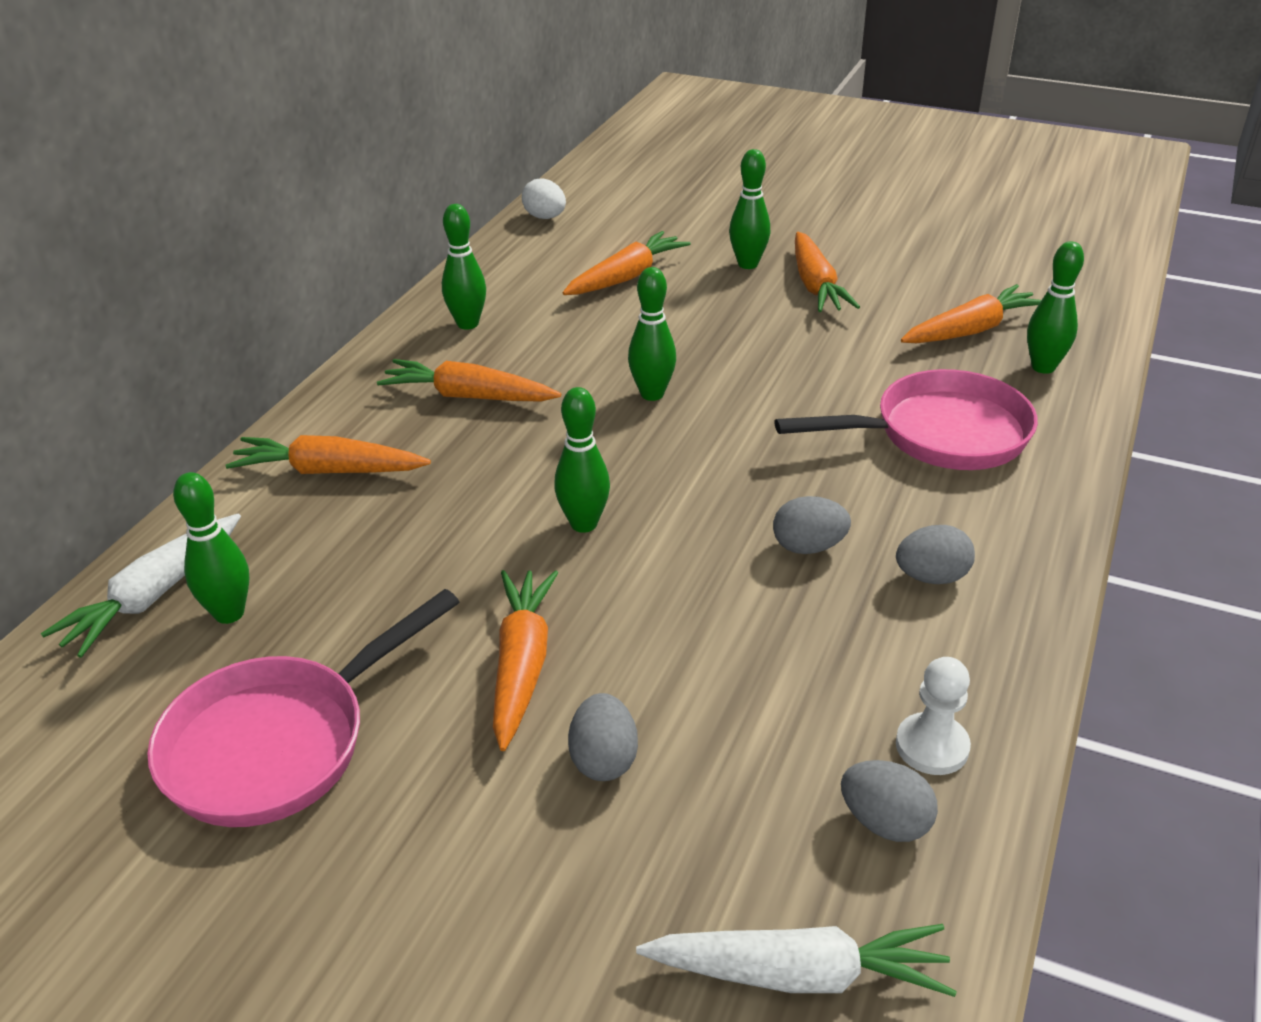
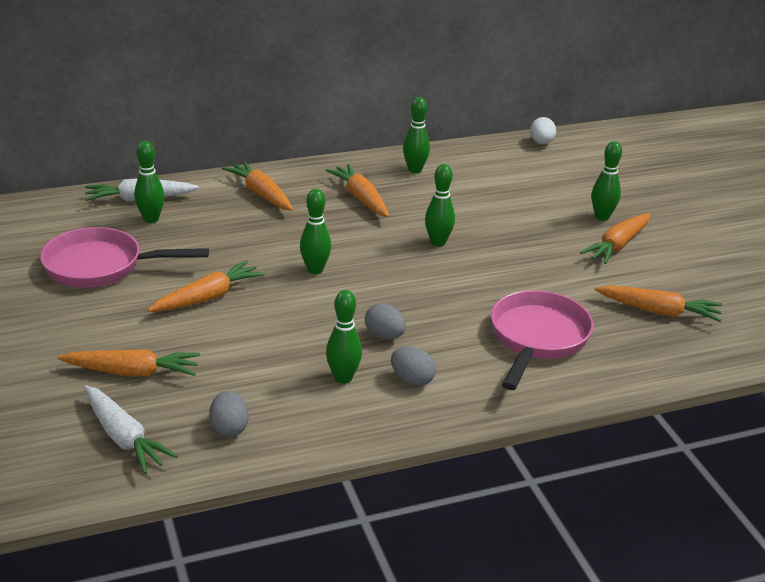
camera: 45 degrees right, 5 degrees down
(603, 759) = (180, 342): grey egg -> none
(626, 277) = (526, 190): orange carrot -> orange carrot (132, 372)
(932, 746) = (291, 424): white pawn -> none
(939, 434) = (537, 339): pink pan -> pink pan turned 105 degrees counterclockwise
(1043, 367) = (661, 349): green bowling pin -> green bowling pin (343, 378)

